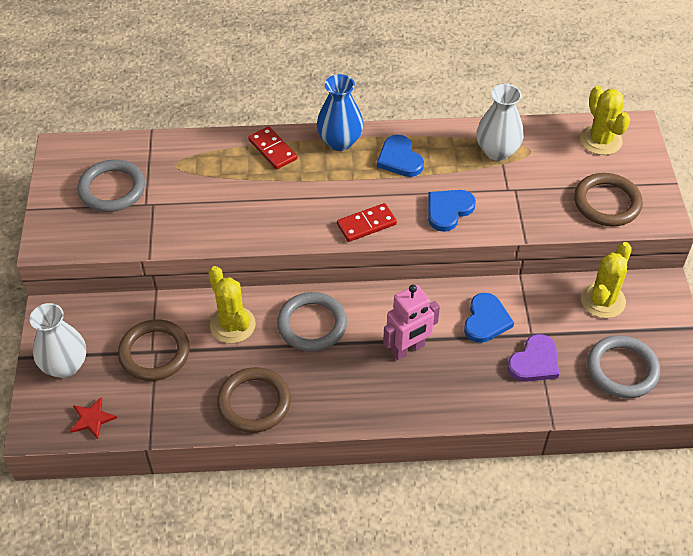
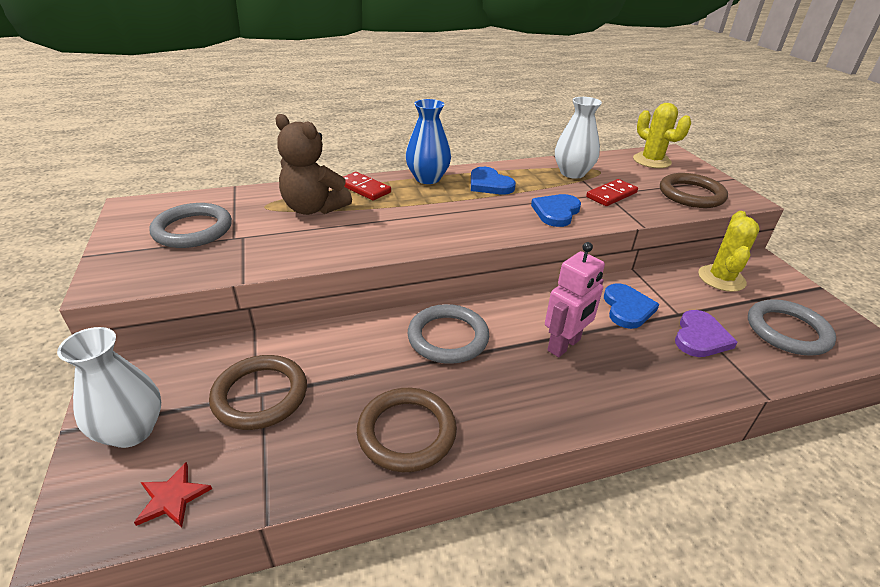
camera: 15 degrees left, 15 degrees down
(219, 174) = (314, 208): none -> brown teddy bear
(232, 325) = (355, 351): yellow cactus -> none
(366, 224) = (482, 229): red domino -> red domino (611, 195)

